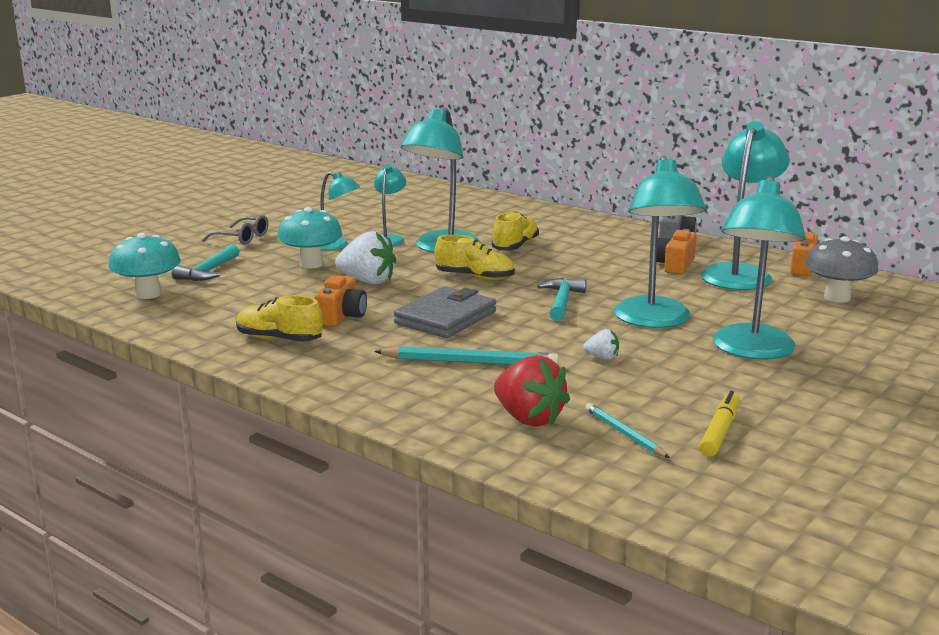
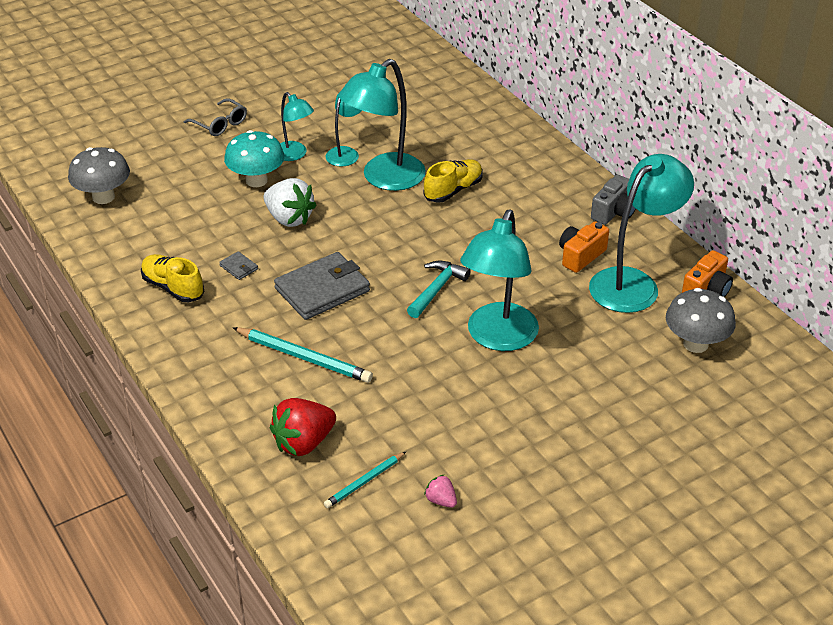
camera: 20 degrees right, 20 degrees up
(148, 294) = (103, 197): turquoise mushroom -> grey mushroom
(208, 272) = (166, 173): turquoise hammer -> none
(341, 316) = (239, 267): orange camera -> grey wallet
(475, 277) = (385, 233): yellow shoe -> none
(528, 418) = (303, 443): red strawberry -> red strawberry turned 75 degrees clockwise
(602, 357) = (416, 379): white strawberry -> none
(624, 434) = (364, 482): turquoise pencil -> turquoise pencil turned 120 degrees counterclockwise
(719, 432) = (441, 500): yellow marker -> pink strawberry
(751, 351) = (551, 403): turquoise lamp -> none

